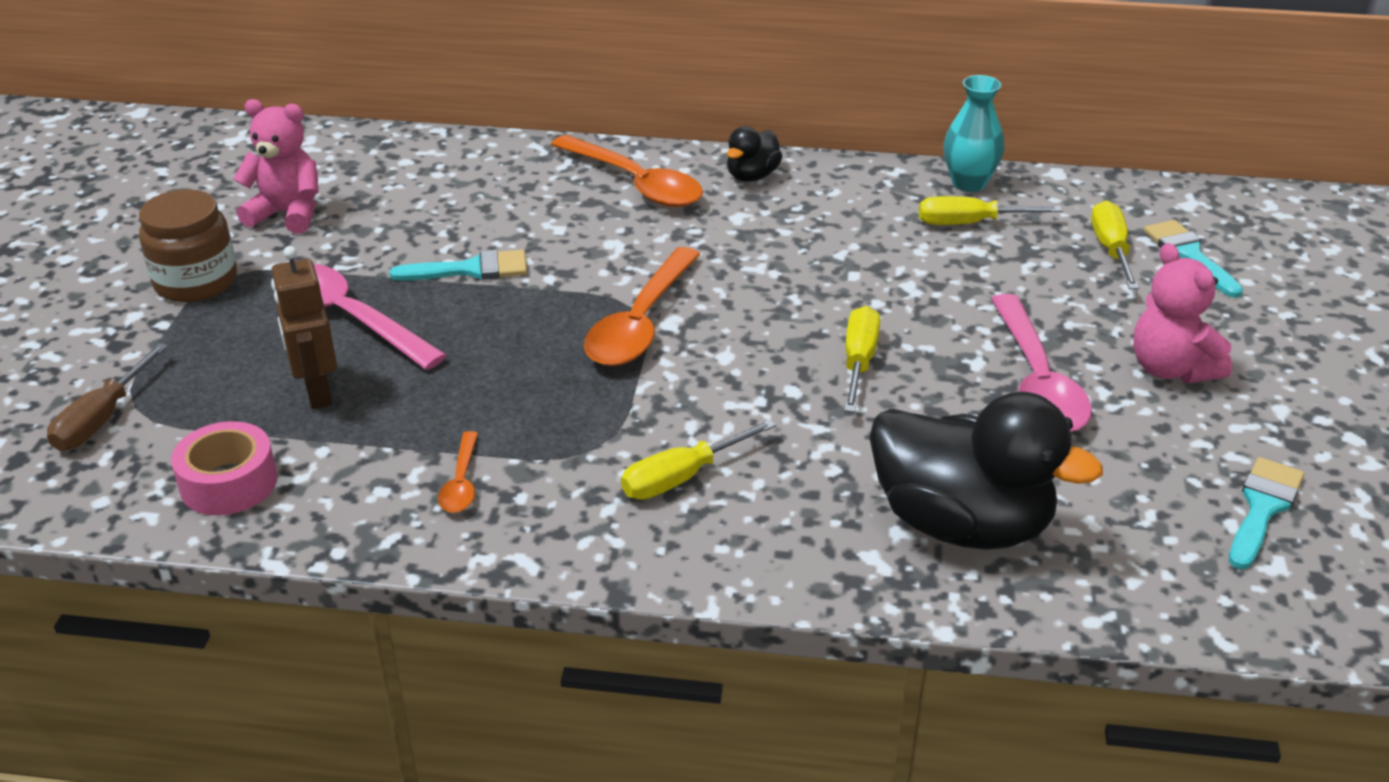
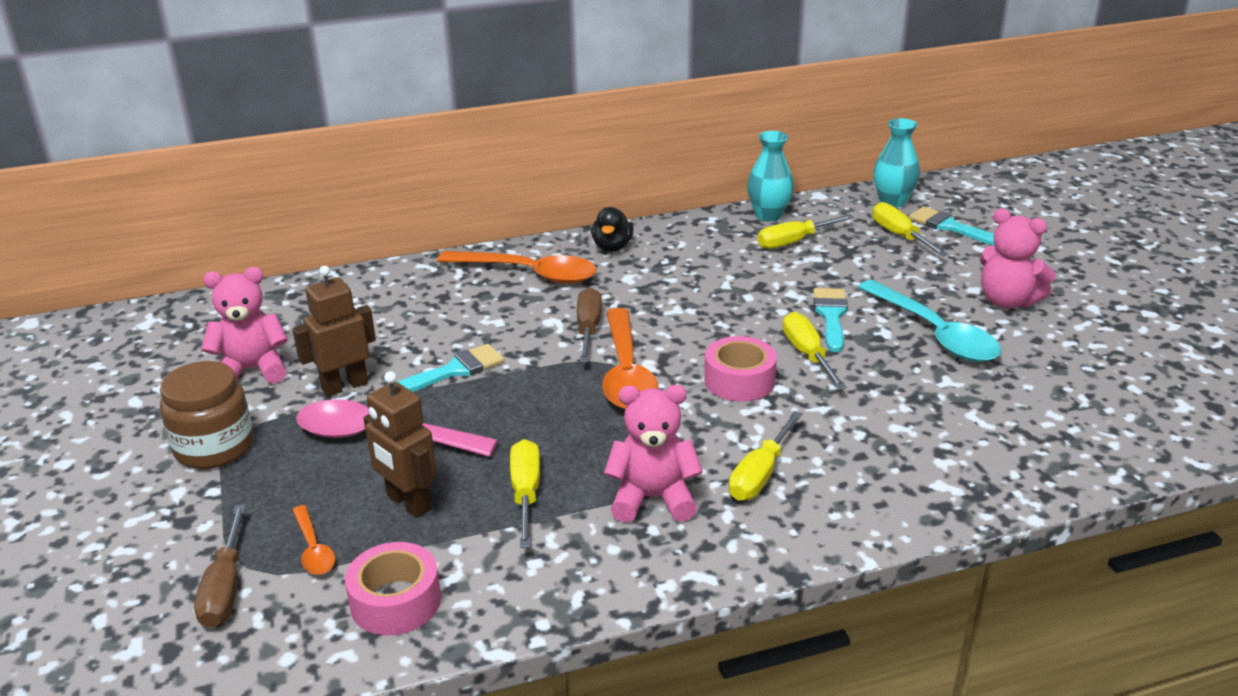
camera: 25 degrees left, 5 degrees down
(356, 255) = (344, 386): none -> brown robot
(431, 419) = (526, 494): none -> yellow screwdriver
(461, 482) = (595, 534): orange spoon -> orange spoon (313, 548)
(548, 465) = (652, 498): none -> pink teddy bear
(643, 263) = (588, 329): none -> brown screwdriver
(754, 368) = (739, 380): none -> pink tape
(961, 524) = (977, 443): black duck -> none
(1037, 381) = (934, 333): pink spoon -> turquoise spoon
(1144, 204) = (892, 202): none -> turquoise vase
(1262, 508) = (1141, 372): turquoise brush -> turquoise brush (831, 316)

